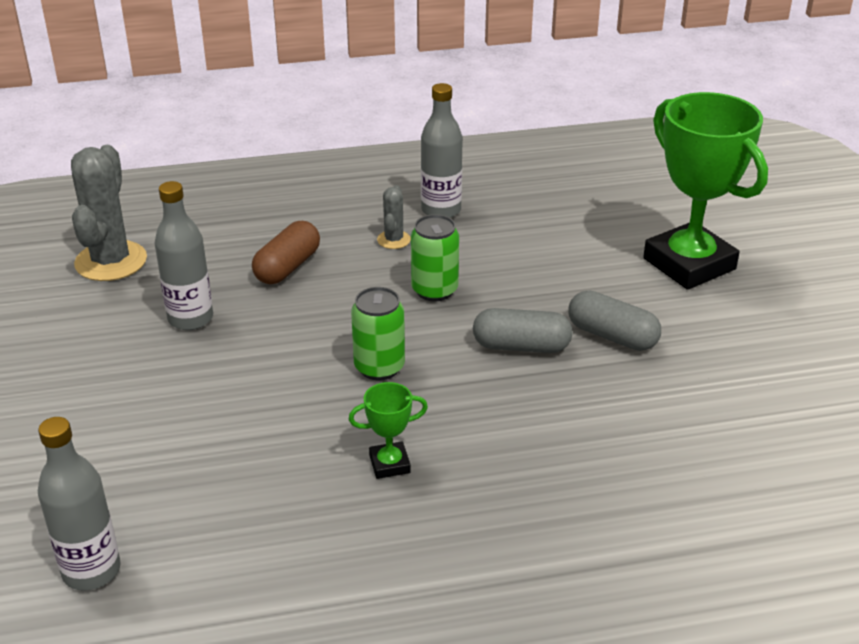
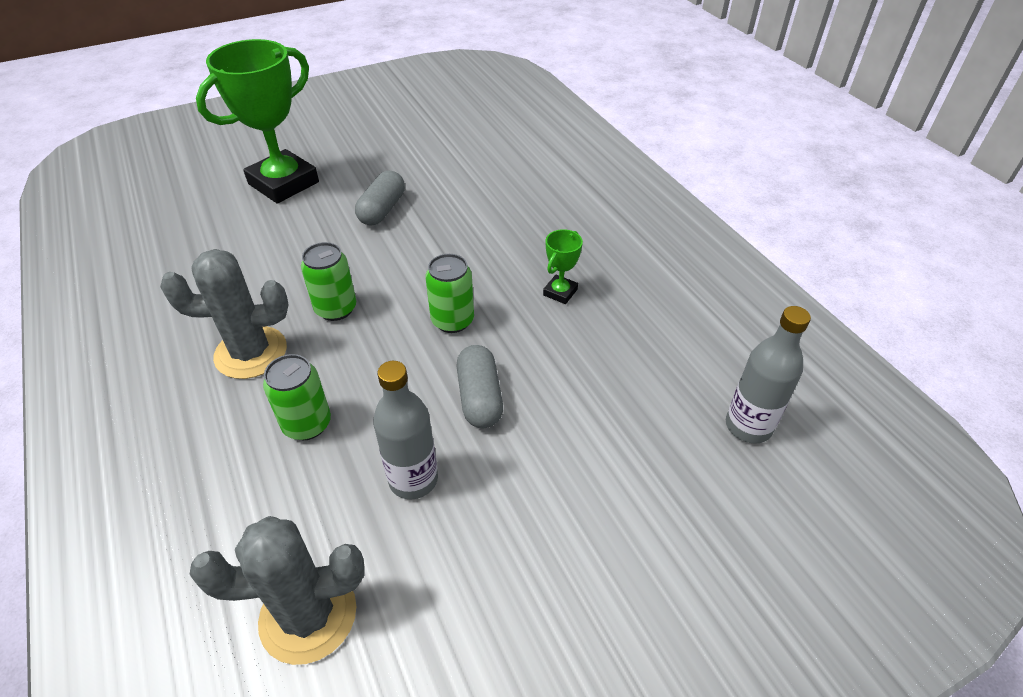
camera: 105 degrees left, 10 degrees up
(287, 267) = (307, 424): brown capsule -> green can
(389, 464) = (560, 292): green trophy -> green trophy turned 60 degrees clockwise
(393, 240) = (251, 353): grey cactus -> grey cactus, size x2.06
(441, 210) = (194, 329): grey bottle -> none
(521, 346) = (405, 250): grey capsule -> grey capsule (480, 397)

